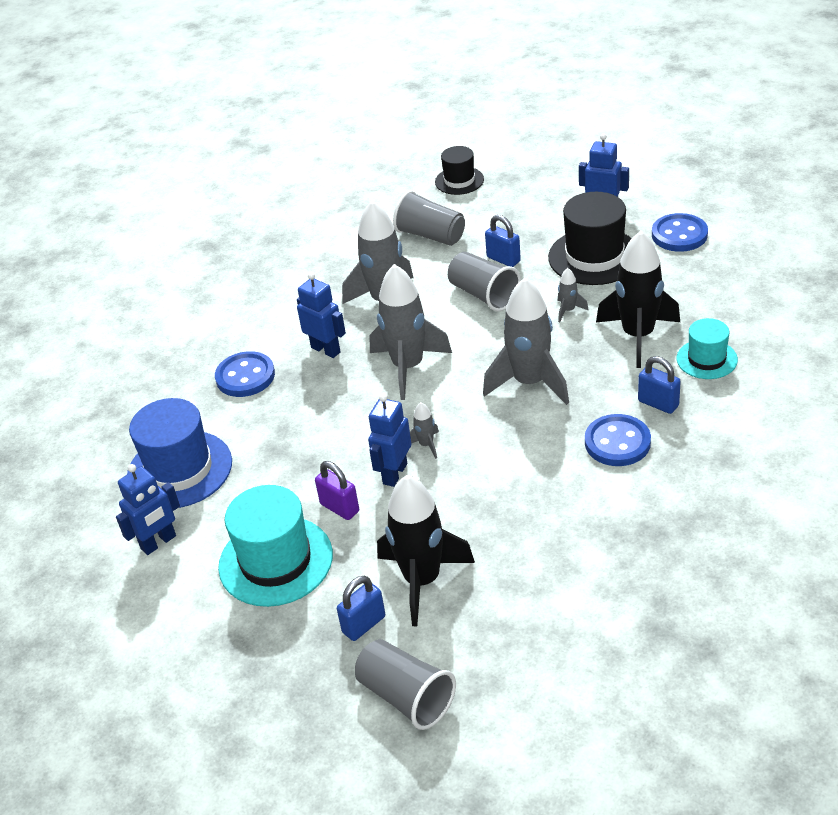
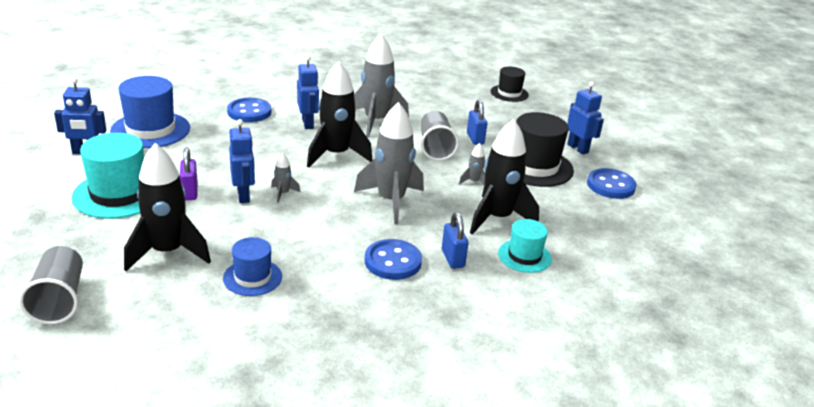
camera: 30 degrees right, 10 degrees down
(364, 624) = (103, 251): blue padlock -> none
(394, 474) = (243, 195): blue robot -> blue robot turned 105 degrees clockwise
(408, 367) = (336, 155): grey rocket -> black rocket
(431, 235) = (451, 107): grey cup -> none
(531, 546) = (252, 277): none -> blue hat

